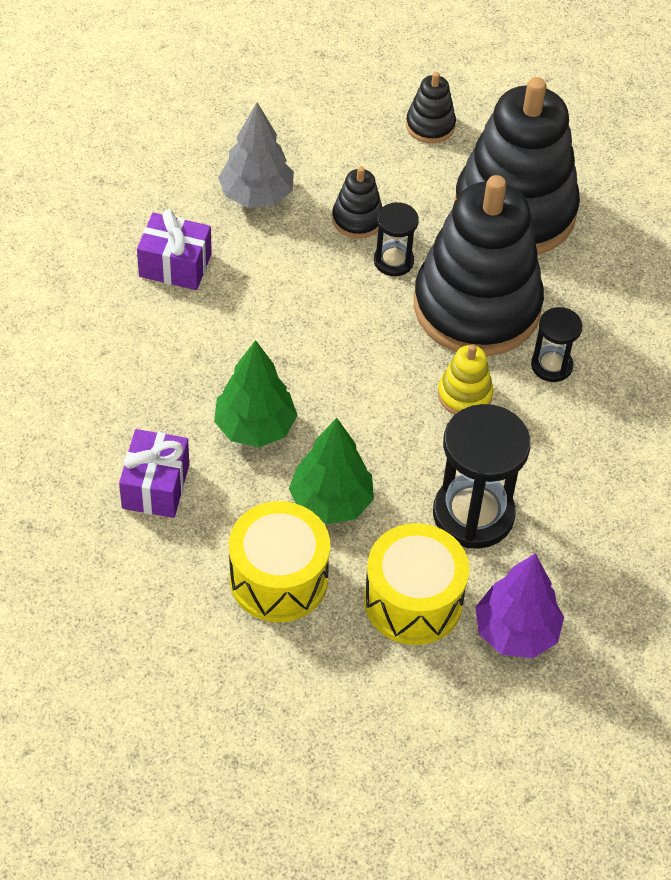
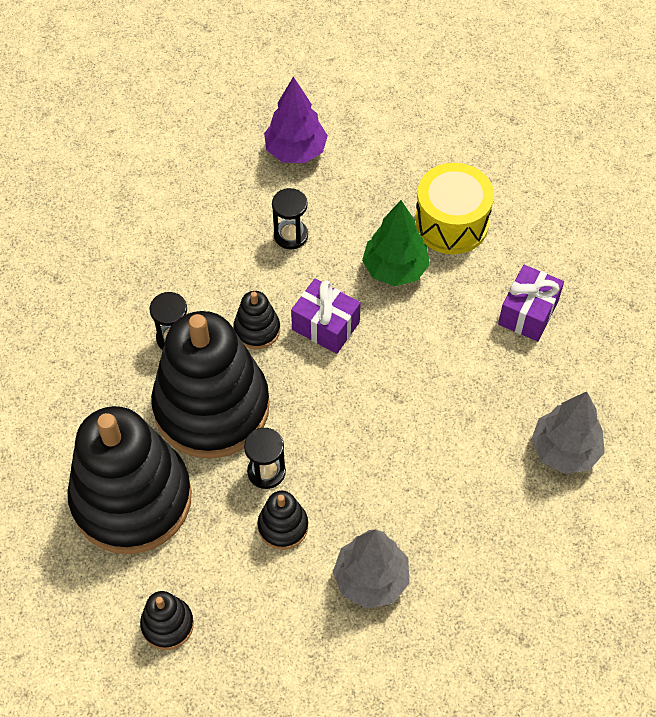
camera: 160 degrees left, 5 degrees up
(86, 347) = (564, 450): none -> grey tree
(175, 265) = (468, 517): purple gift -> purple gift (325, 326)
(255, 427) = (437, 342): green tree -> none
(413, 601) = (359, 187): yellow drum -> none
(464, 395) = (257, 330): yellow stacking toy -> black stacking toy
(473, 514) = (291, 235): black hourglass -> black hourglass, size x0.54

